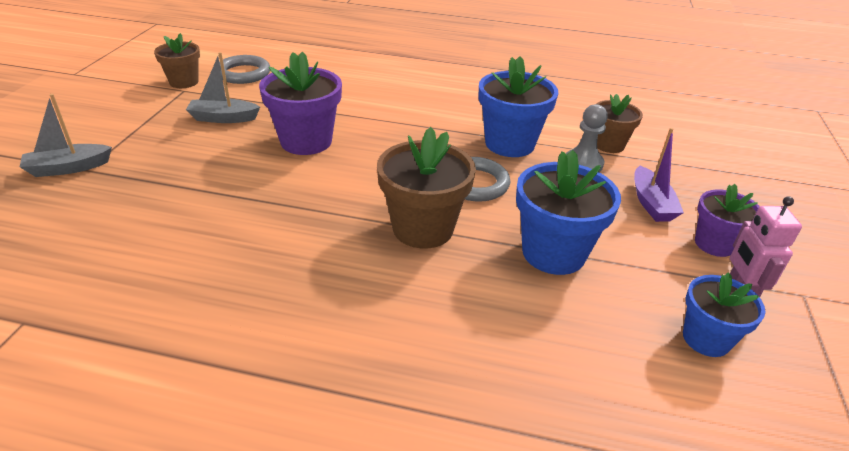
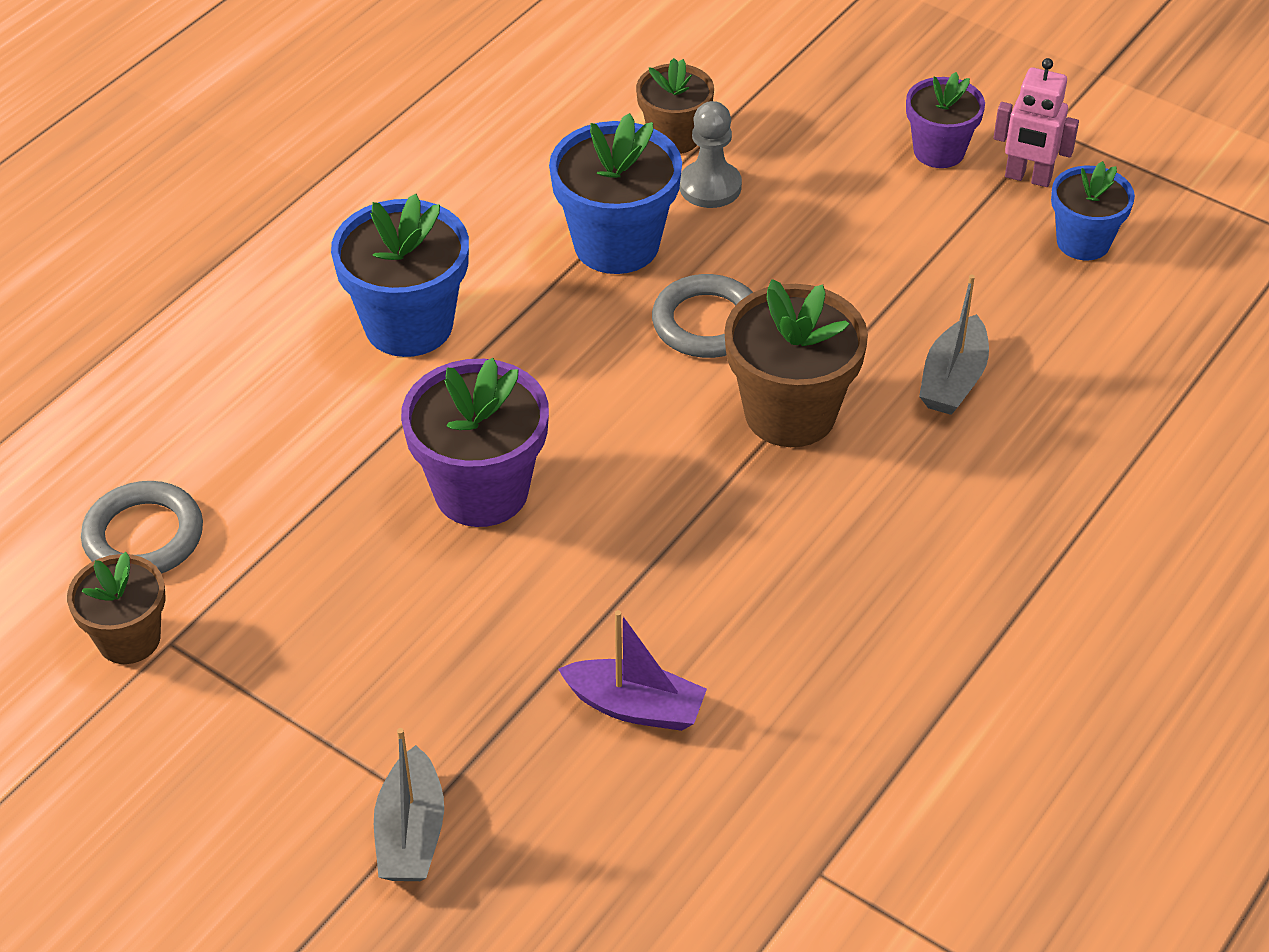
camera: 65 degrees left, 10 degrees up
(223, 118) = (332, 593): grey boat -> grey boat (953, 380)
(553, 253) = (895, 303): blue flower pot -> blue flower pot (409, 325)
(651, 203) = (835, 165): purple boat -> purple boat (635, 707)

